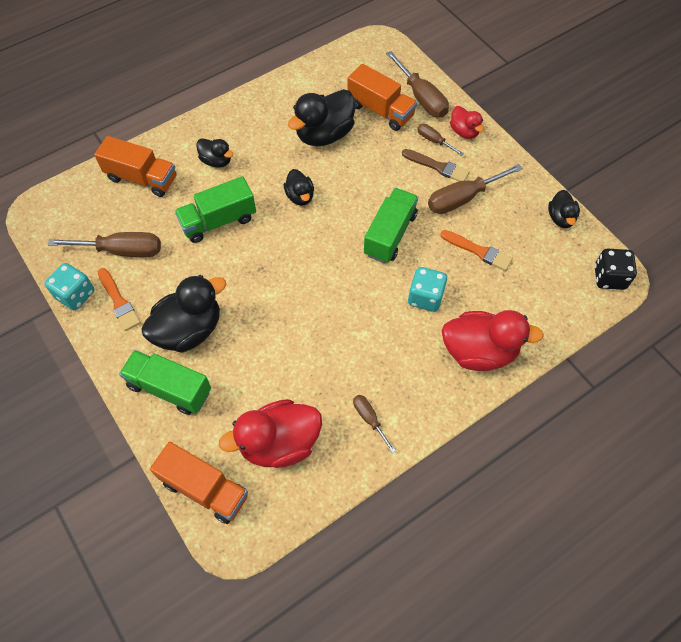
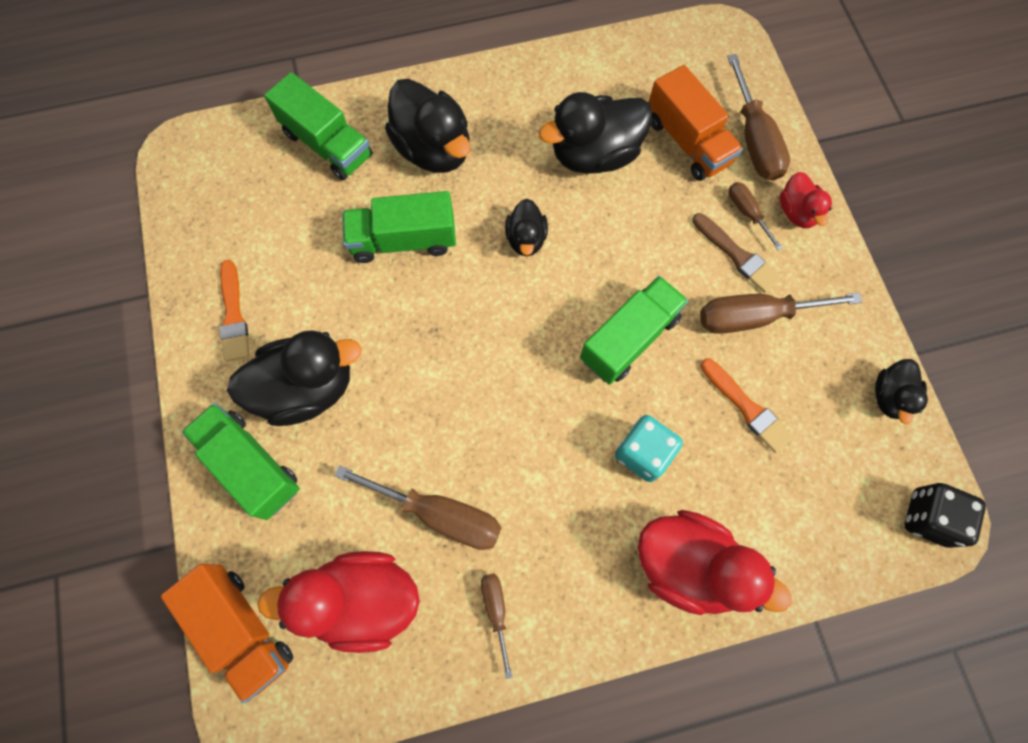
camera: 20 degrees right, 10 degrees up
(75, 295) = (184, 286): turquoise dice -> none
(122, 251) = (264, 242): brown screwdriver -> brown screwdriver (439, 514)
(142, 178) = (327, 144): orange truck -> green truck
(216, 161) = (433, 150): black duck -> black duck, size x1.84

